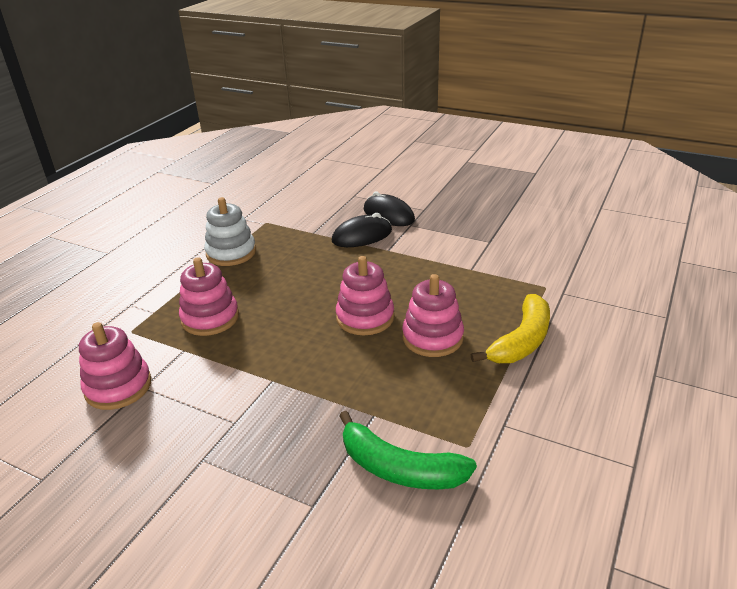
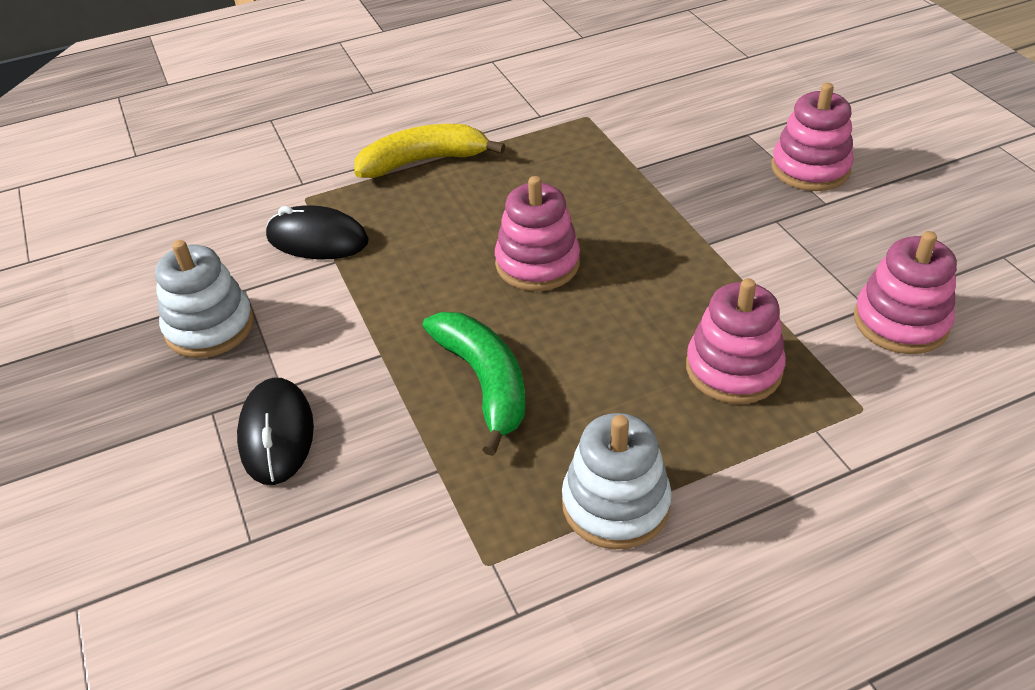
camera: 140 degrees left, 10 degrees up
(362, 236) = (377, 408): black mouse -> black mouse (317, 239)
(399, 468) = (657, 126): green banana -> green banana (484, 383)
(432, 337) = (497, 205): pink stacking toy -> pink stacking toy (810, 169)
(476, 225) = (210, 327): none -> white stacking toy

